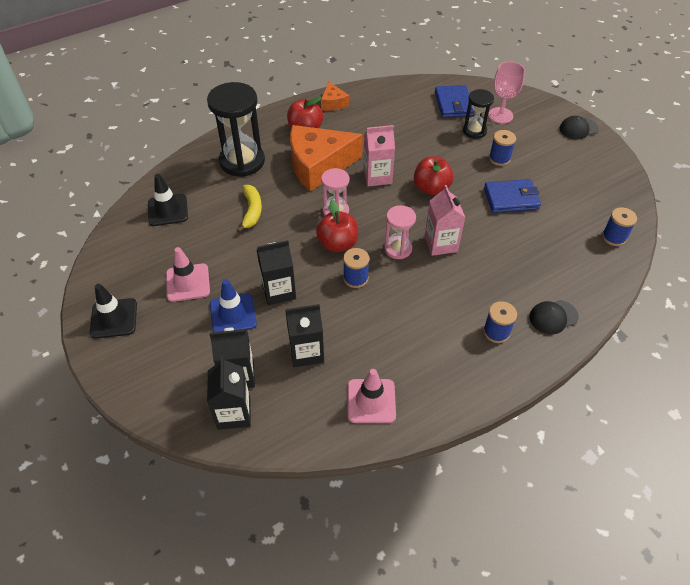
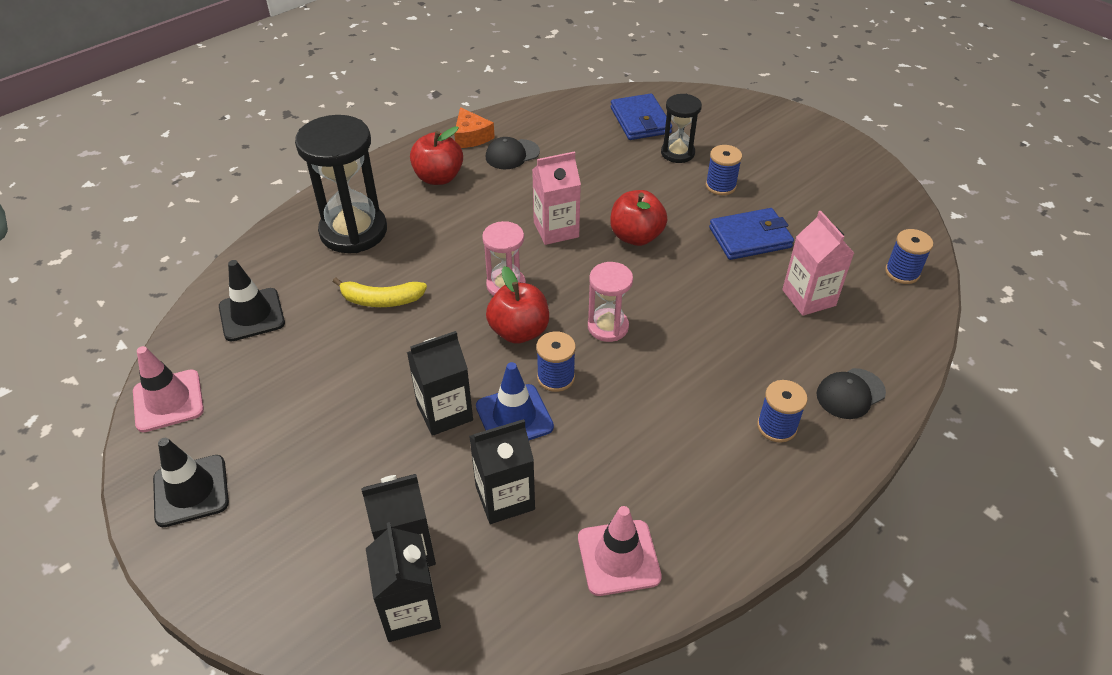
camera: 10 degrees left, 5 degrees down
(188, 283) = (301, 419): pink traffic cone -> pink traffic cone (168, 401)
(233, 314) = (380, 456): blue traffic cone -> blue traffic cone (514, 416)
(252, 211) = (381, 300): yellow banana -> yellow banana turned 105 degrees clockwise
(319, 165) = (468, 224): orange cheese -> none
(441, 244) = (667, 312): pink carton -> pink carton (808, 298)
(500, 115) = (708, 129): pink goblet -> none
(578, 129) = (816, 135): black cap -> black cap (512, 154)

